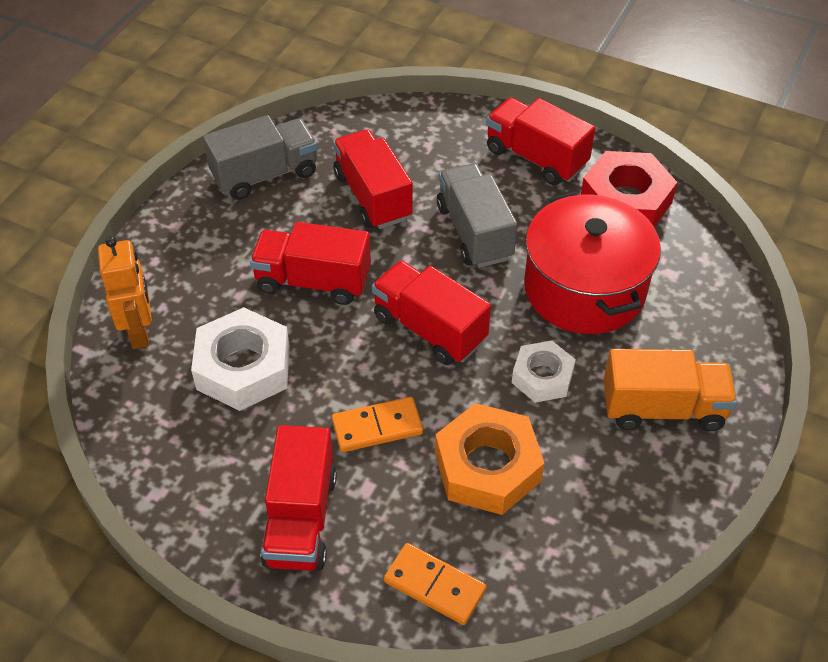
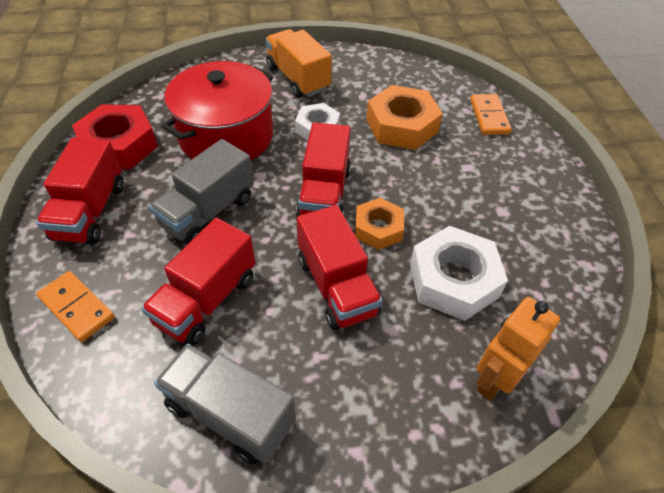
camera: 125 degrees left, 0 degrees up
(301, 518) = (517, 184): red truck -> none
(349, 347) = (378, 228): none -> orange nut
(377, 427) = (424, 182): orange domino -> orange domino (77, 307)

